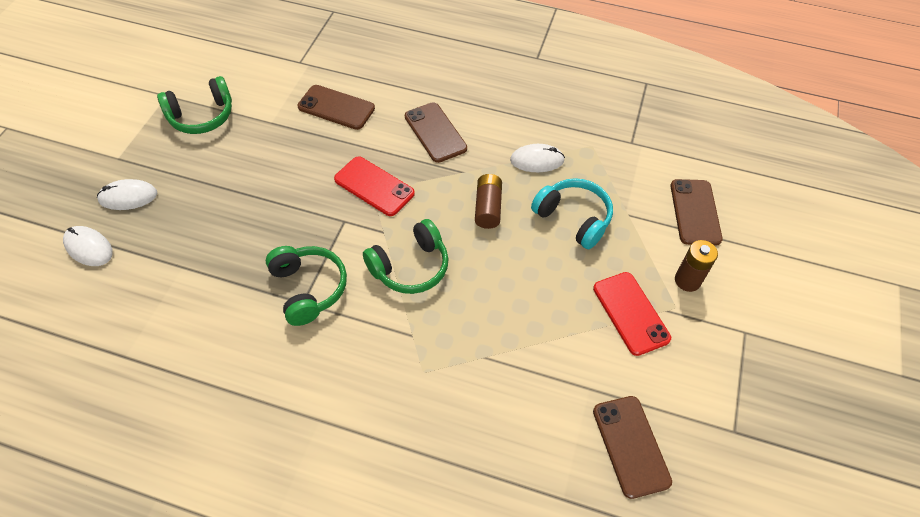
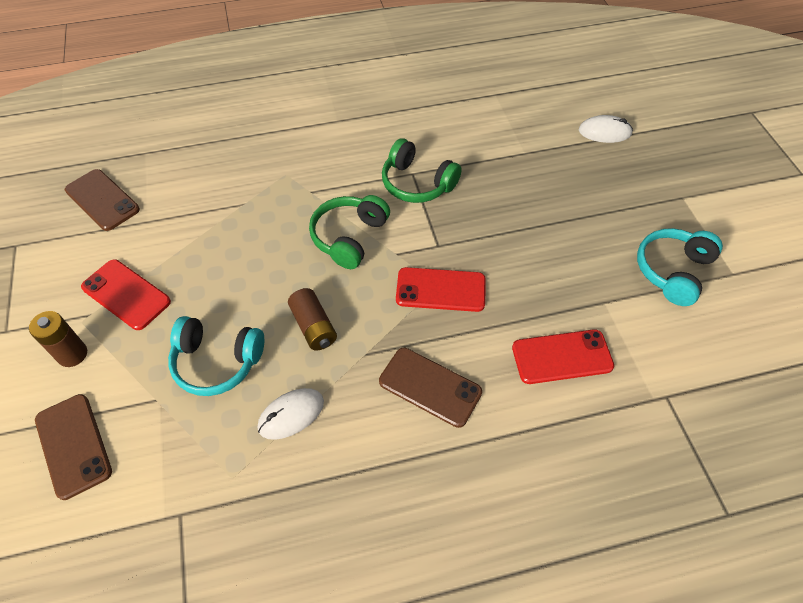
camera: 150 degrees right, 0 degrees up
(128, 197) = (629, 175): white mouse -> none
(202, 116) = (673, 271): green headphones -> turquoise headphones
(336, 107) = (562, 357): brown phone -> red phone

